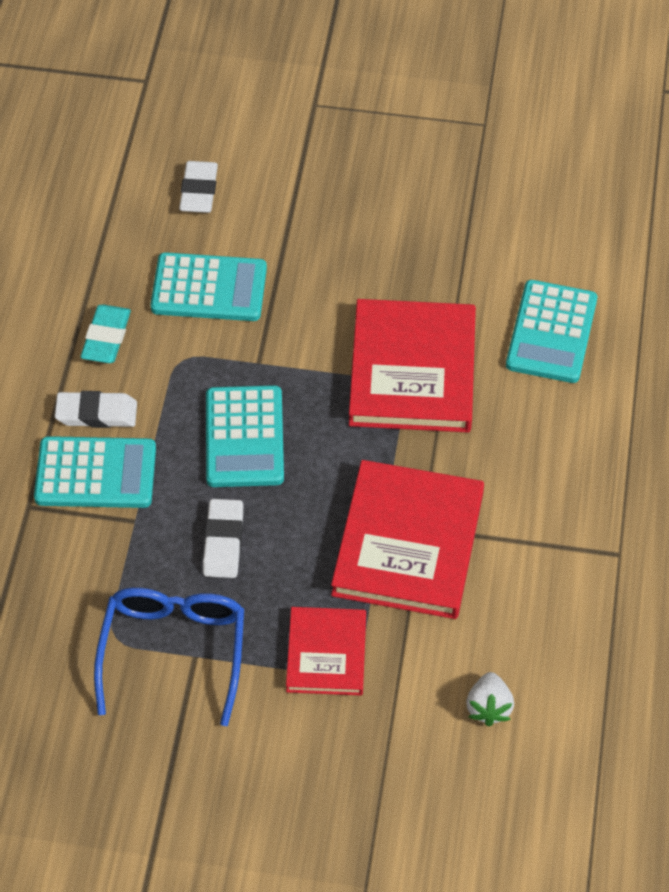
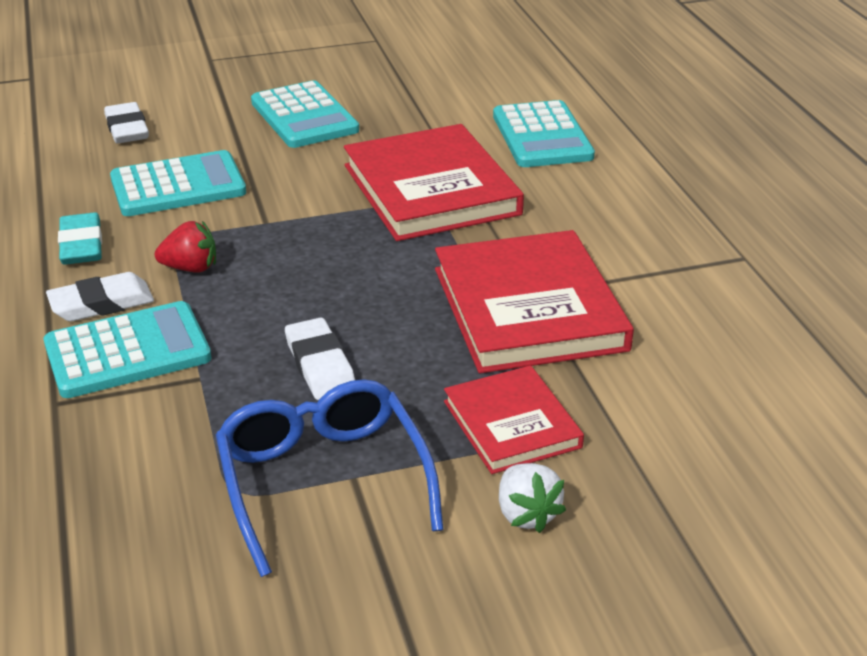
camera: 25 degrees left, 20 degrees down
(177, 397) = (190, 268): none -> red strawberry
(244, 437) = (288, 278): turquoise calculator -> turquoise calculator (304, 116)
(489, 707) = (731, 412): white strawberry -> white strawberry (526, 514)

